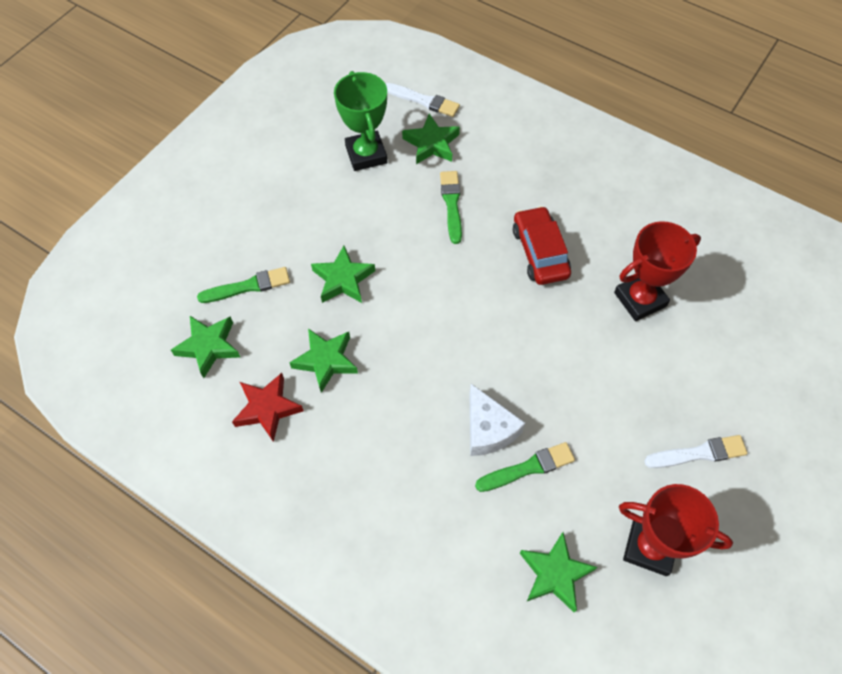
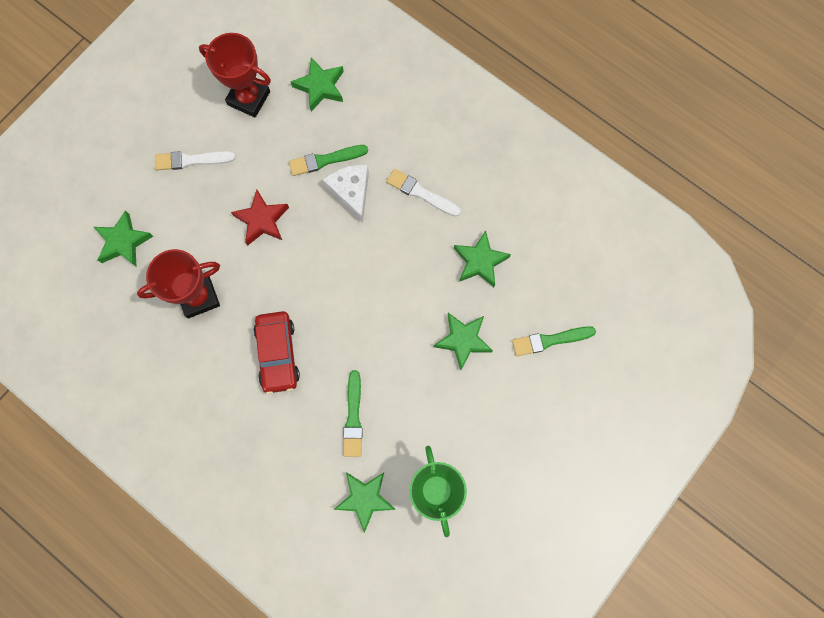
camera: 175 degrees left, 15 degrees up
(209, 346) = (580, 283): green star -> green star (123, 242)
(267, 408) = (528, 224): red star -> red star (262, 220)
(424, 101) = (367, 563): white brush -> white brush (421, 193)

